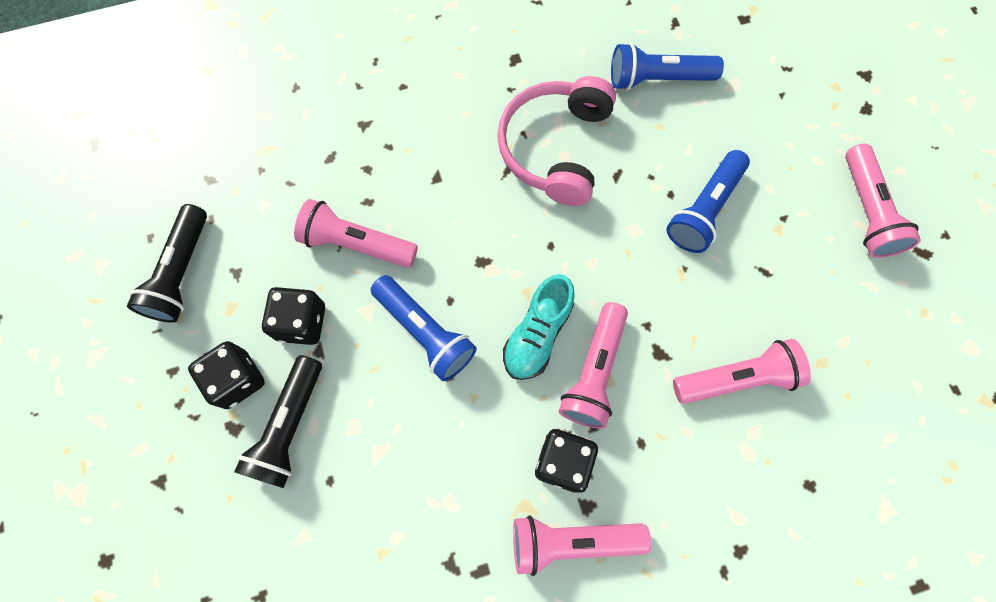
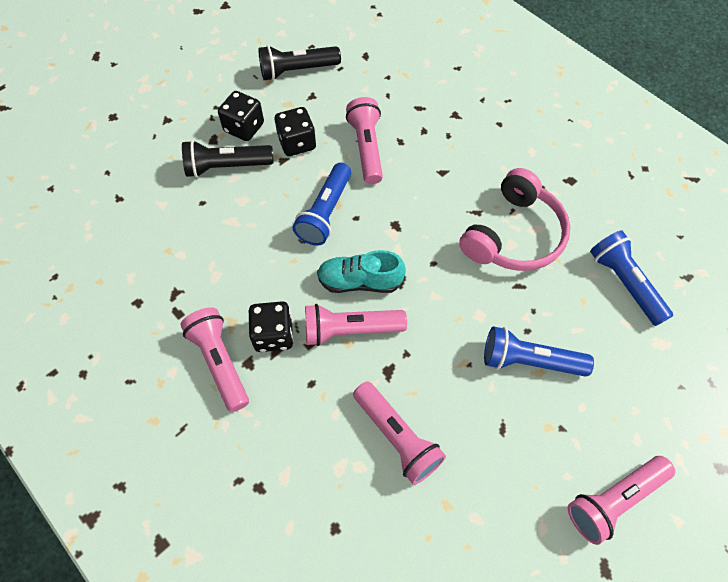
camera: 65 degrees right, 10 degrees down
(555, 148) = (514, 235): pink headphones -> pink headphones turned 135 degrees clockwise

